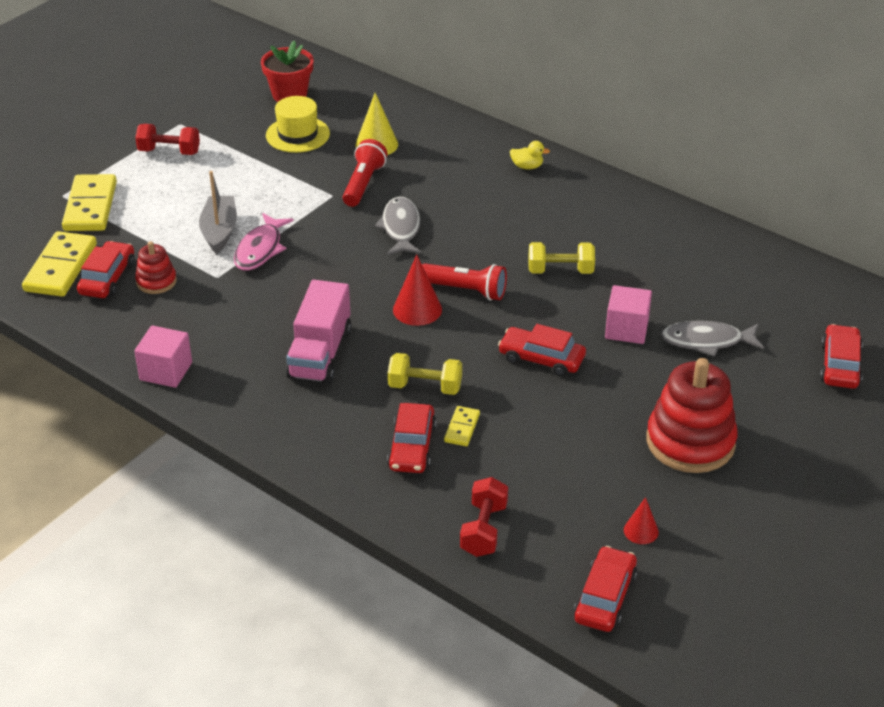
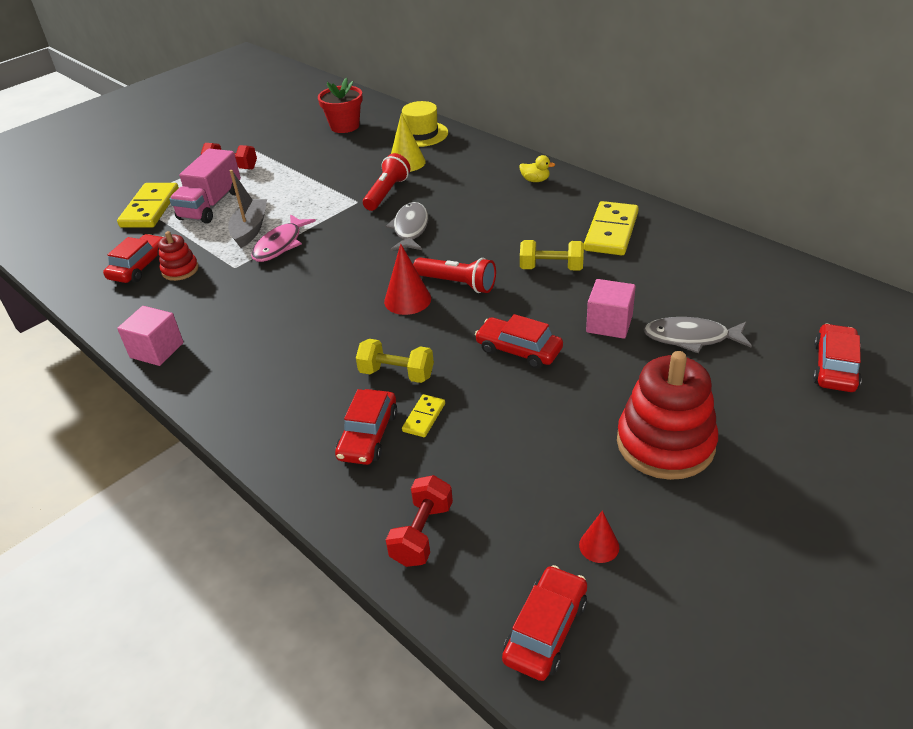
camera: 10 degrees right, 0 degrees up
(61, 268) = (104, 257): yellow domino -> yellow domino (611, 232)
(297, 134) = (342, 155): yellow hat -> yellow hat (421, 134)
(320, 354) = (305, 338): pink truck -> pink truck (211, 205)

